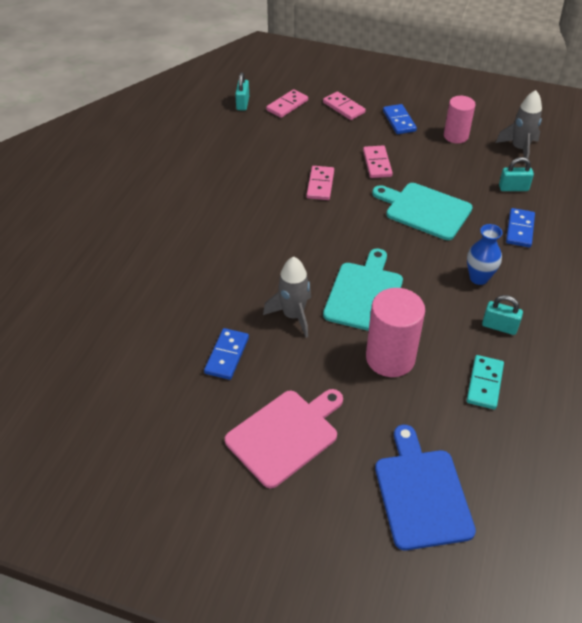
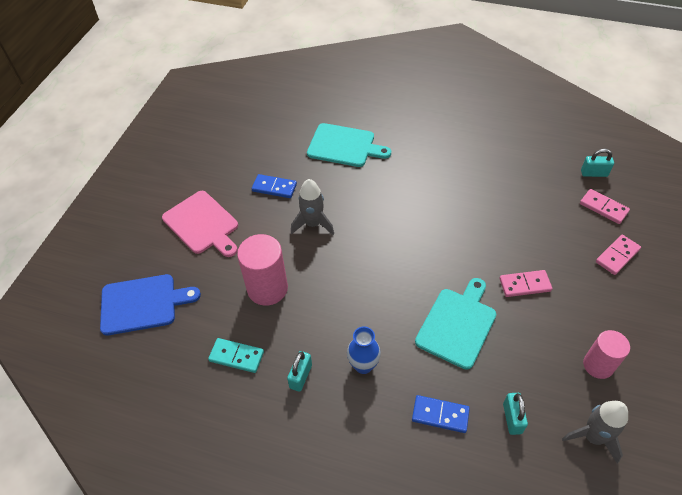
camera: 90 degrees right, 5 degrees up
(320, 185) = (480, 238): pink domino -> none
(365, 294) = (338, 272): turquoise cutting board -> turquoise cutting board (344, 146)
(399, 121) = (609, 307): blue domino -> none

